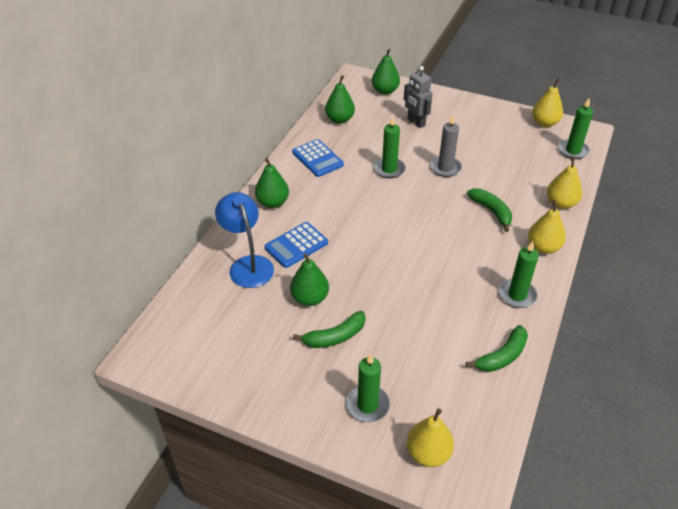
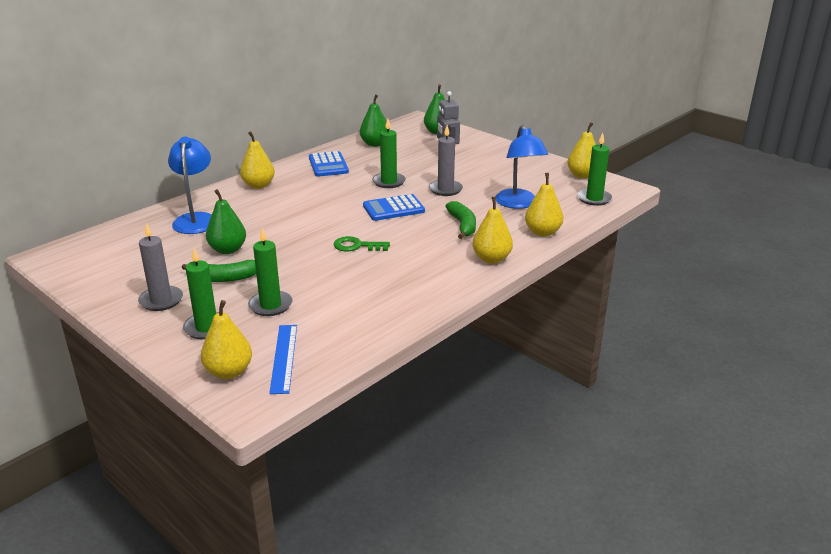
camera: 20 degrees right, 15 degrees down
(272, 202) = (258, 185): green pear -> yellow pear
(296, 245) = (251, 215): blue calculator -> blue calculator (393, 208)
(299, 383) = (161, 300): none -> grey candle
(422, 261) = (357, 246): none -> green key
(461, 420) = (284, 358): none -> blue ruler
(502, 356) = (370, 324): green banana -> none
(517, 295) = (429, 286): green candle -> green candle (270, 305)
(518, 172) = (518, 204): none -> blue lamp

